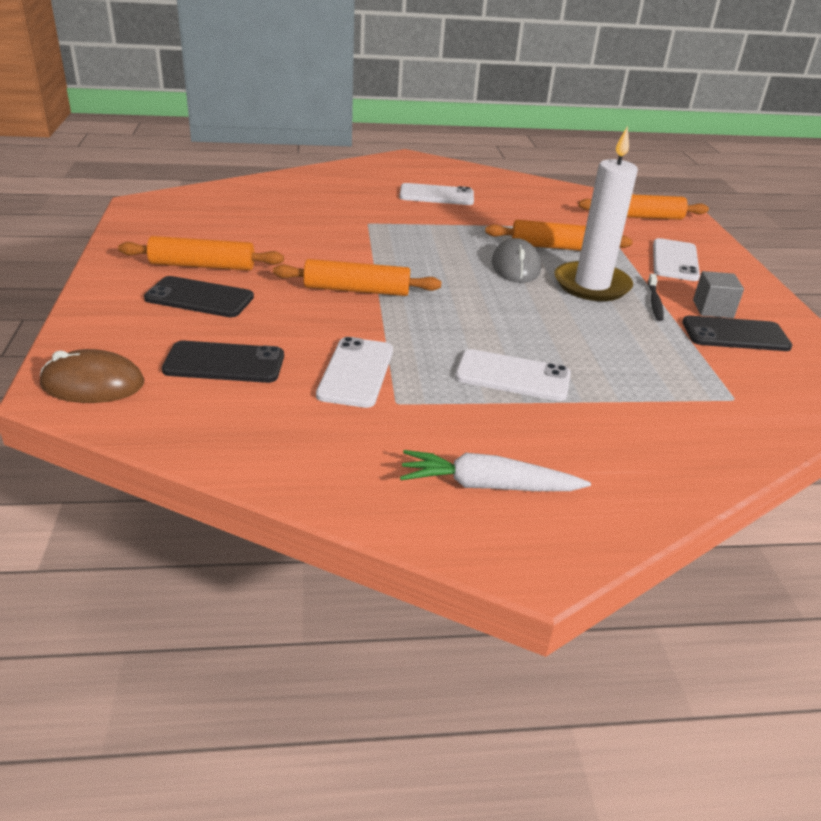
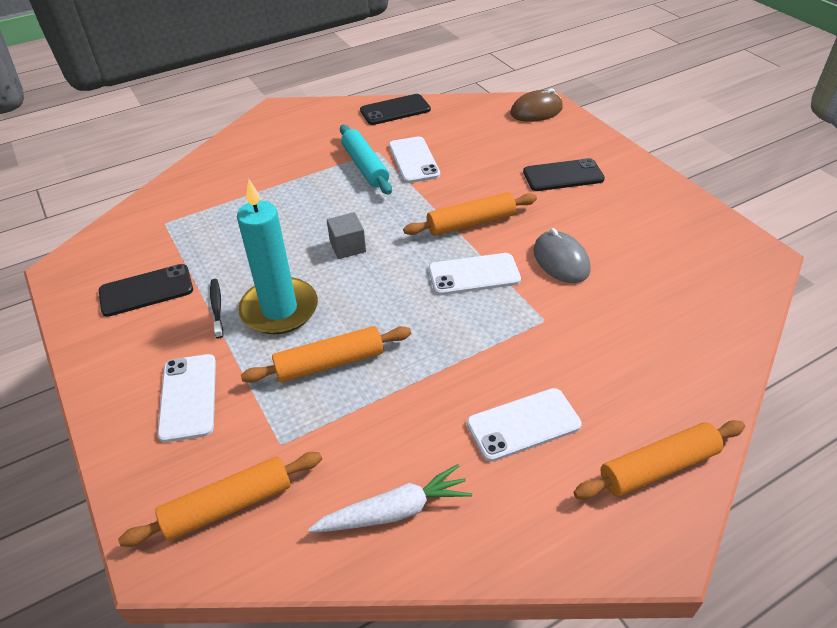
camera: 160 degrees right, 10 degrees up
(202, 266) = (602, 203): orange rolling pin -> orange rolling pin (658, 467)
(224, 363) = (490, 141): black phone -> black phone (395, 110)
(430, 386) = (365, 166): none -> turquoise rolling pin
(488, 486) = (308, 128): white carrot -> white carrot (394, 511)
(512, 376) = (318, 189): white phone -> white phone (474, 274)
(515, 267) = (360, 308): grey mouse -> grey mouse (561, 260)
(591, 285) = (279, 309): white candle -> turquoise candle
(712, 309) = (160, 319): grey cube -> grey cube (347, 247)

